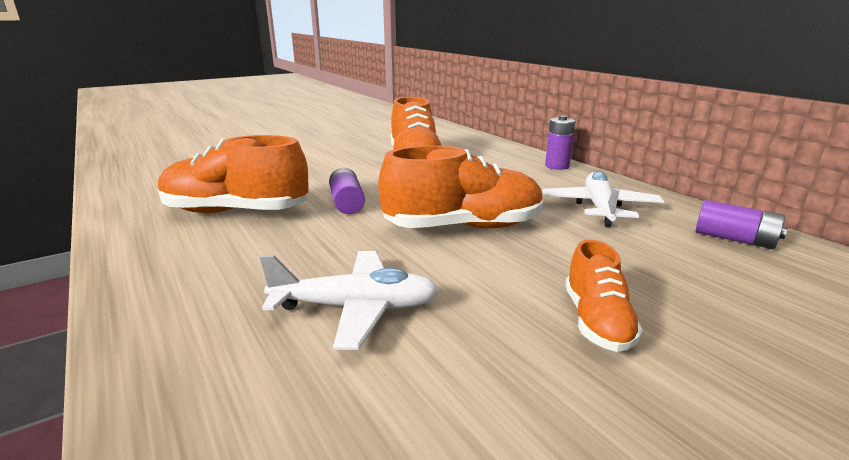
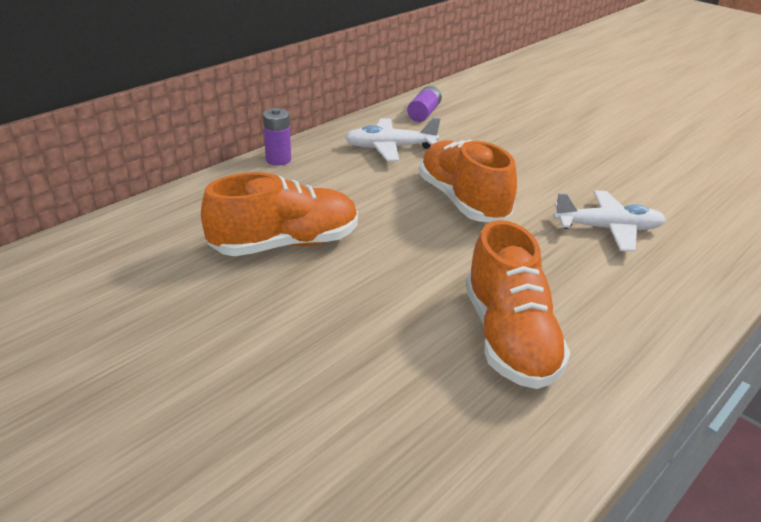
camera: 105 degrees left, 10 degrees up
(347, 203) = (444, 268): purple battery -> none
(356, 308) = (608, 229): white plane -> white plane turned 105 degrees clockwise
(596, 321) = (555, 159): orange shoe -> none

